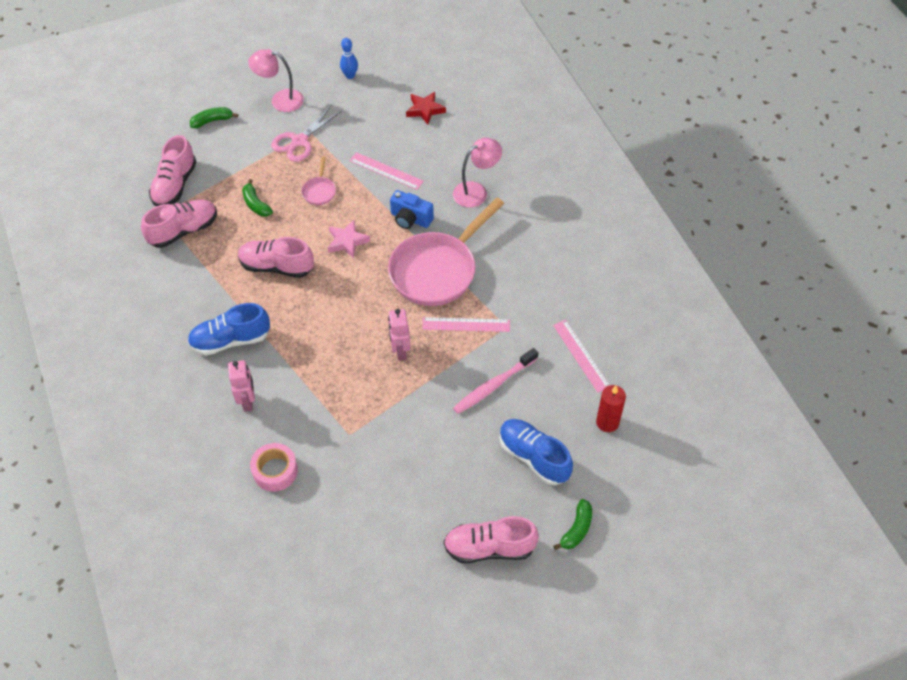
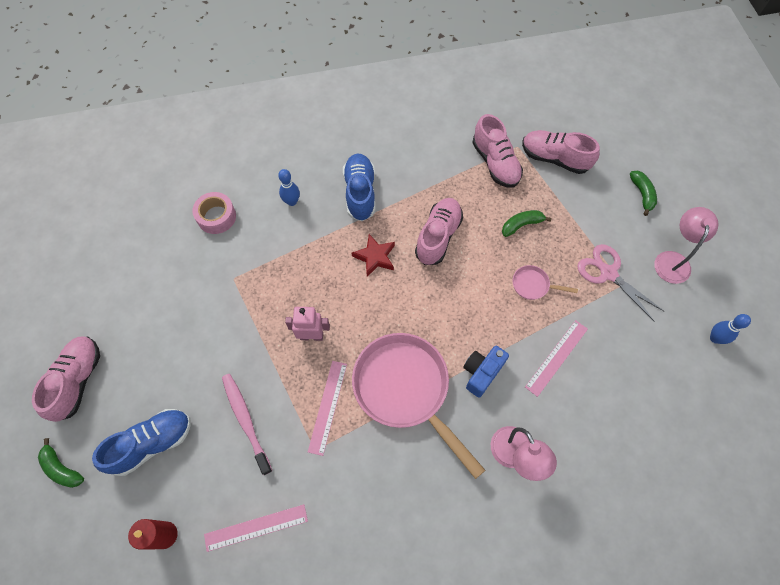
camera: 100 degrees right, 10 degrees up
(248, 401) = (292, 201): pink robot -> blue bowling pin
(347, 241) = (460, 304): pink star -> none
(425, 110) = (655, 418): red star -> red star (375, 257)

